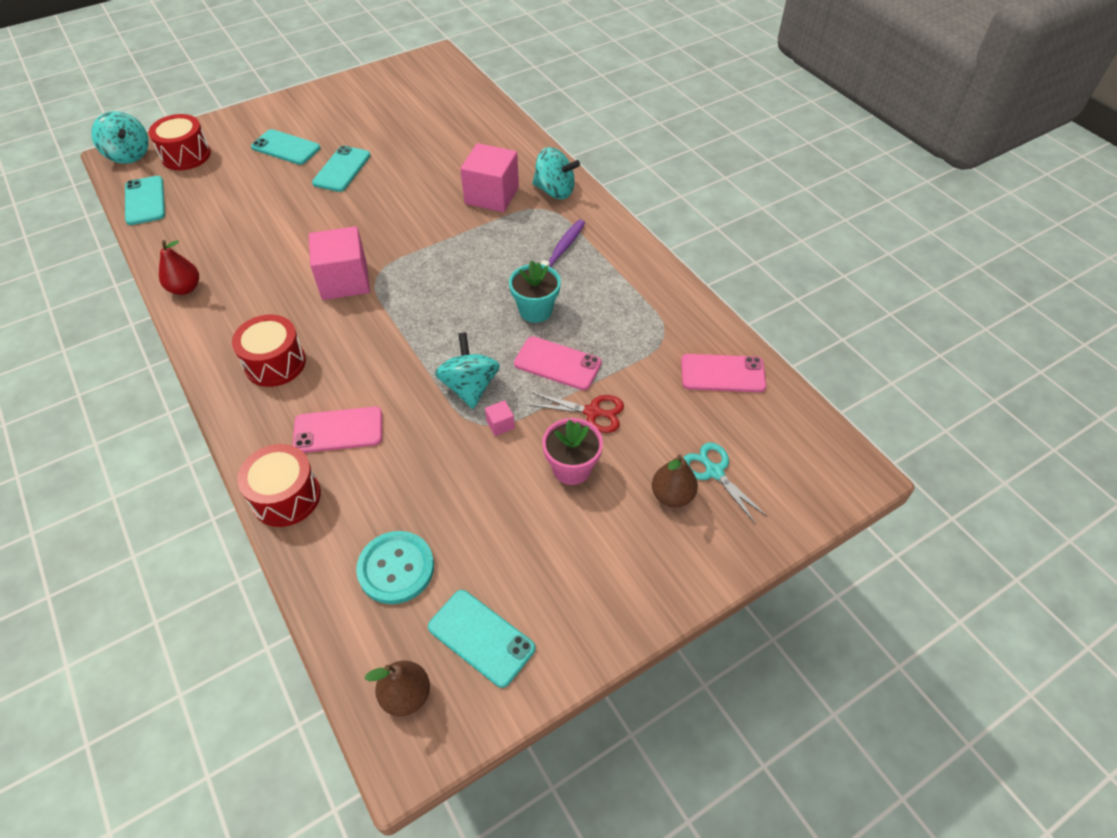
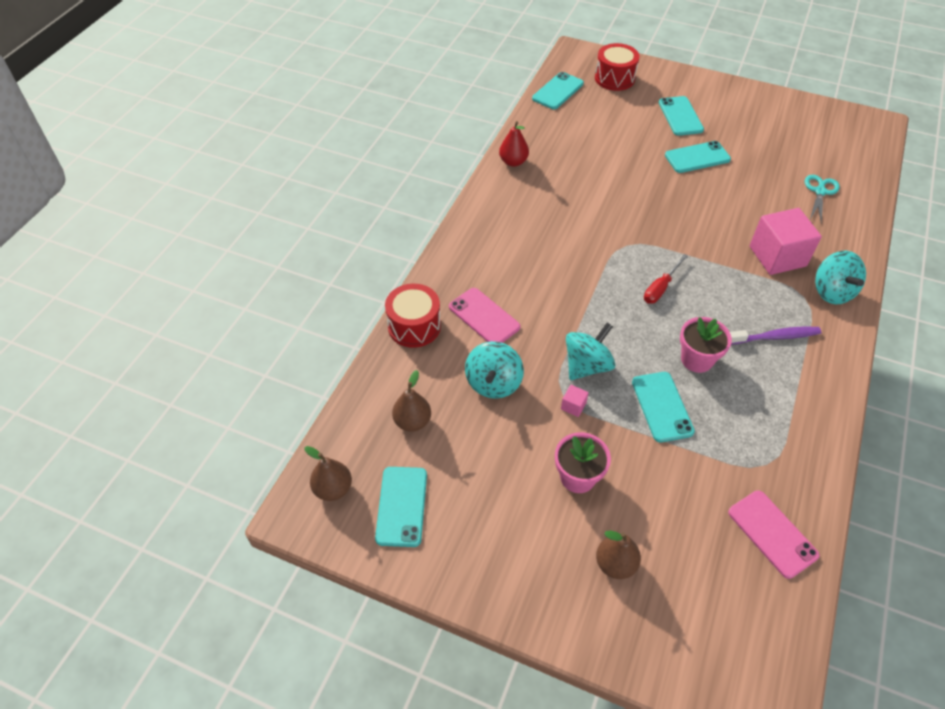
camera: 55 degrees right, 0 degrees up
(129, 155) = (584, 55): turquoise spinning top -> turquoise spinning top (493, 383)
(275, 363) = (502, 247): red drum -> none
(344, 281) = (603, 232): pink cube -> none
(396, 568) = (412, 422): turquoise button -> brown pear
(444, 284) = (660, 288): none -> red screwdriver
(535, 310) = (697, 359): turquoise flower pot -> pink flower pot
(557, 363) = (662, 406): pink phone -> turquoise phone
(592, 412) = (640, 459): red scissors -> none
(714, 472) = (666, 584): turquoise scissors -> turquoise scissors (820, 192)

